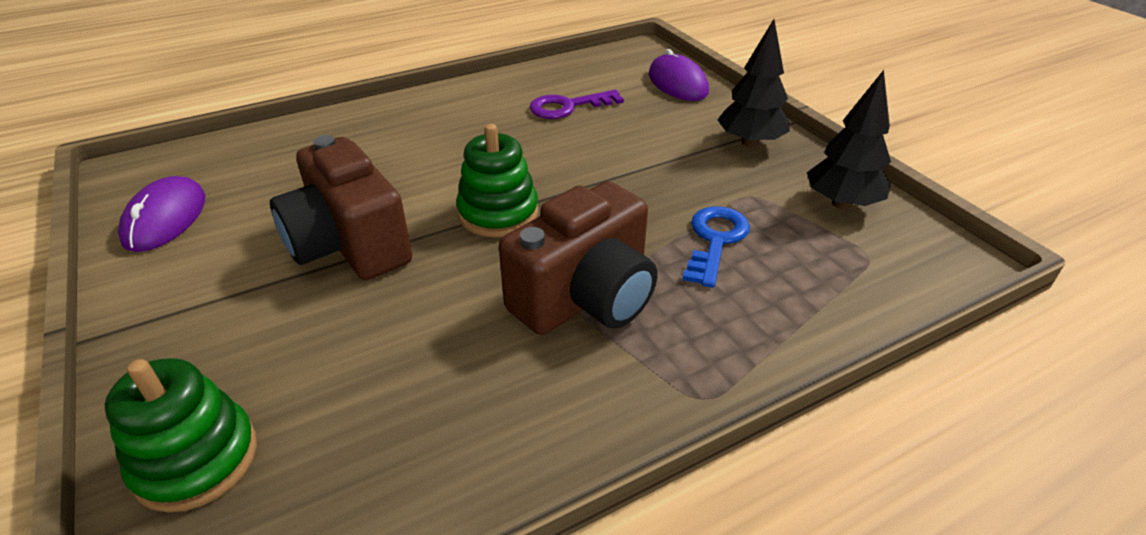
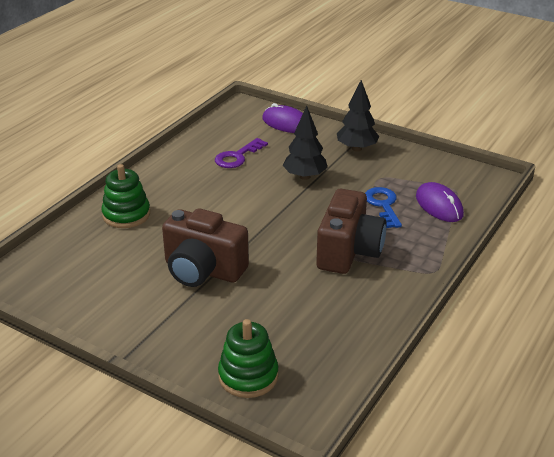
camera: 30 degrees left, 5 degrees down
(165, 218) = (75, 296): purple mouse -> purple mouse (439, 205)
(498, 213) = (264, 228): green stacking toy -> green stacking toy (126, 215)
(841, 203) = (425, 168): black tree -> black tree (305, 176)

